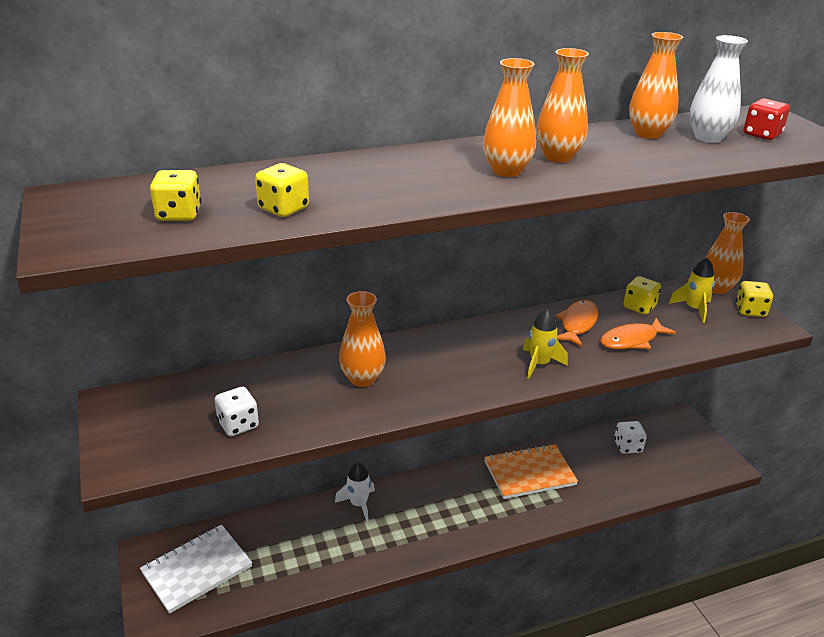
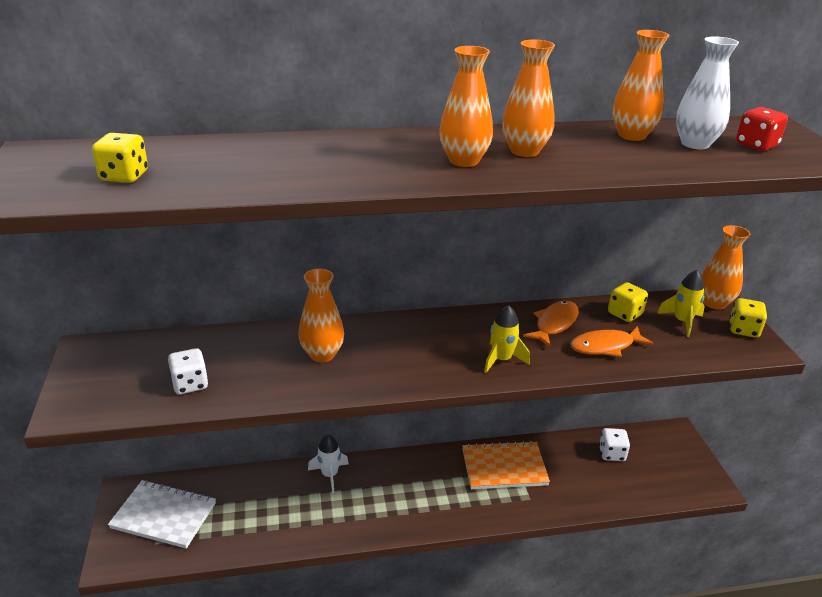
camera: 10 degrees right, 0 degrees up
(197, 569) = (164, 515): white notebook -> white notebook turned 45 degrees clockwise
(283, 208) = (224, 179): yellow dice -> none

